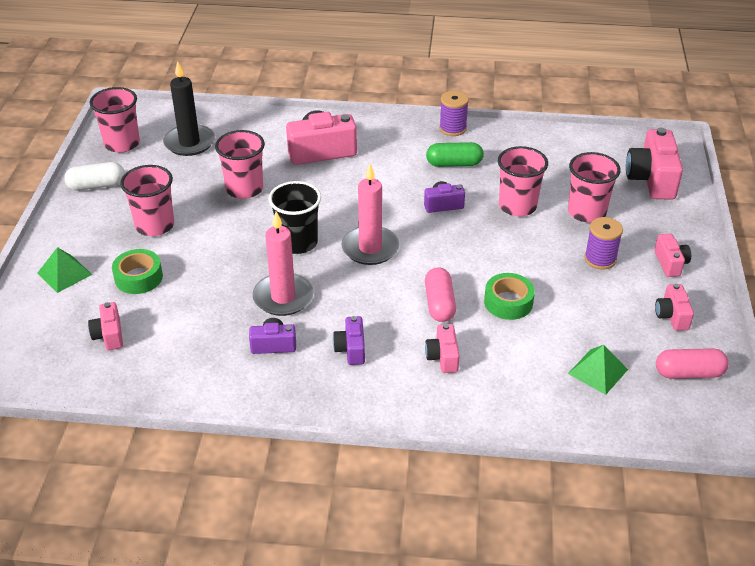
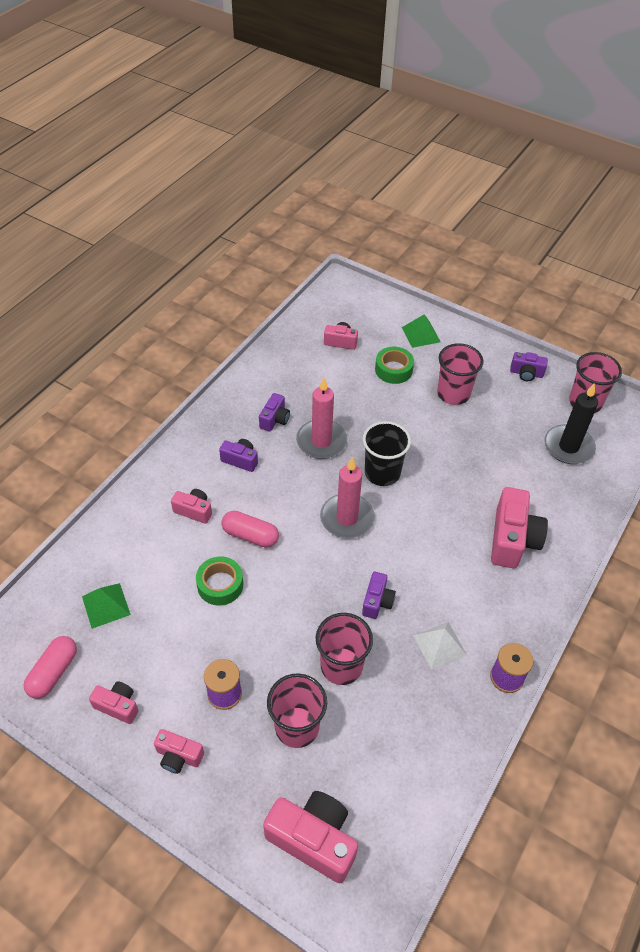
camera: 115 degrees right, 10 degrees up
(97, 185) = (526, 373): white capsule -> purple camera
(244, 189) = (477, 463): pink cup -> none
(454, 164) = (439, 645): green capsule -> white pyramid

